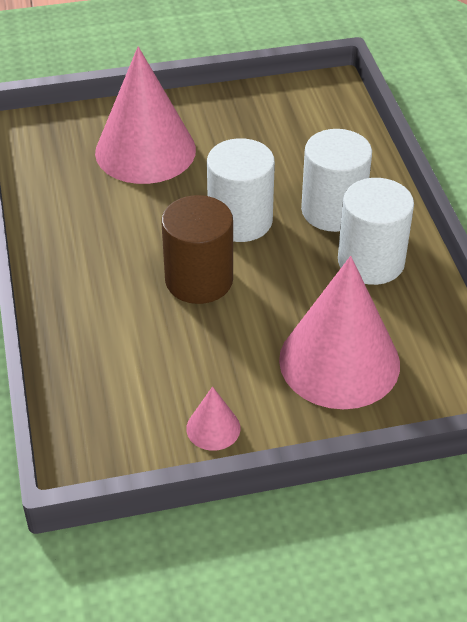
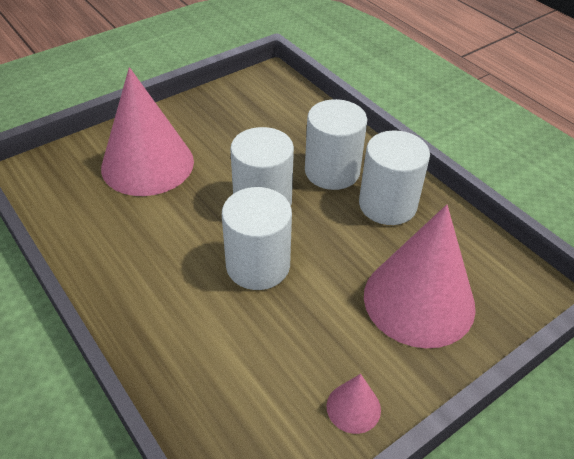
camera: 25 degrees left, 0 degrees up
(199, 280) = (258, 265): brown cylinder -> white cylinder

